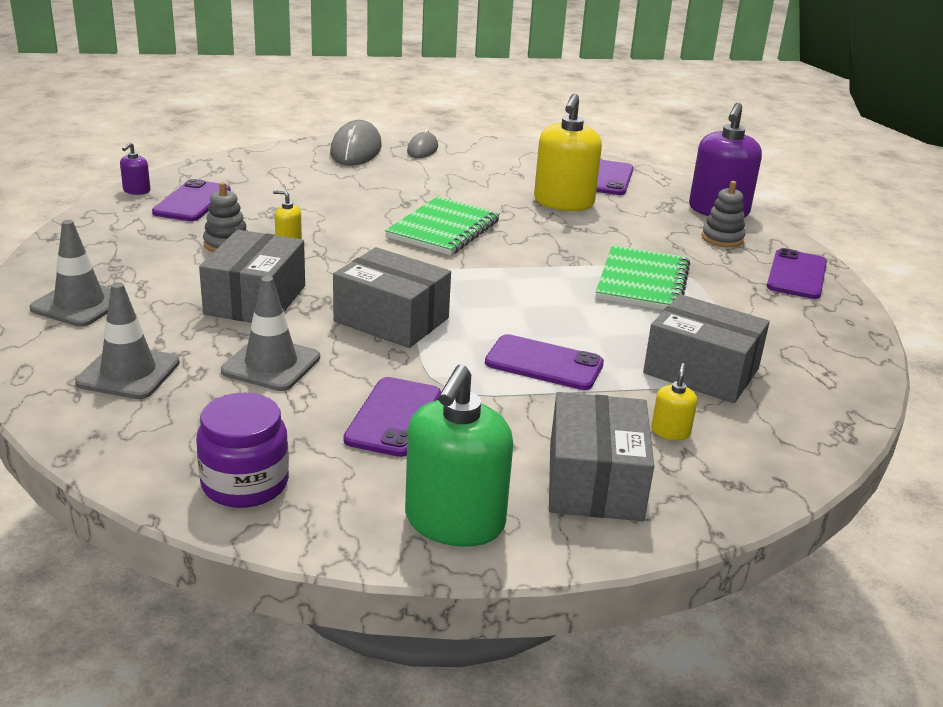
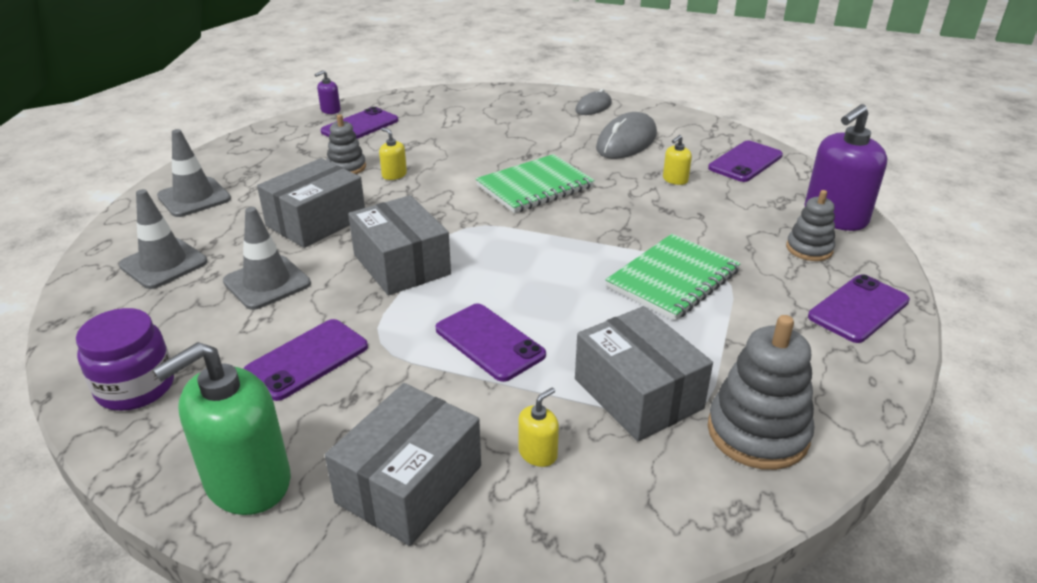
camera: 30 degrees right, 5 degrees up
(356, 150) = (535, 99): grey mouse -> grey mouse (626, 142)
(563, 202) = (675, 180): yellow soap dispenser -> yellow soap dispenser, size x0.44
(809, 375) = (757, 432): none -> grey stacking toy

